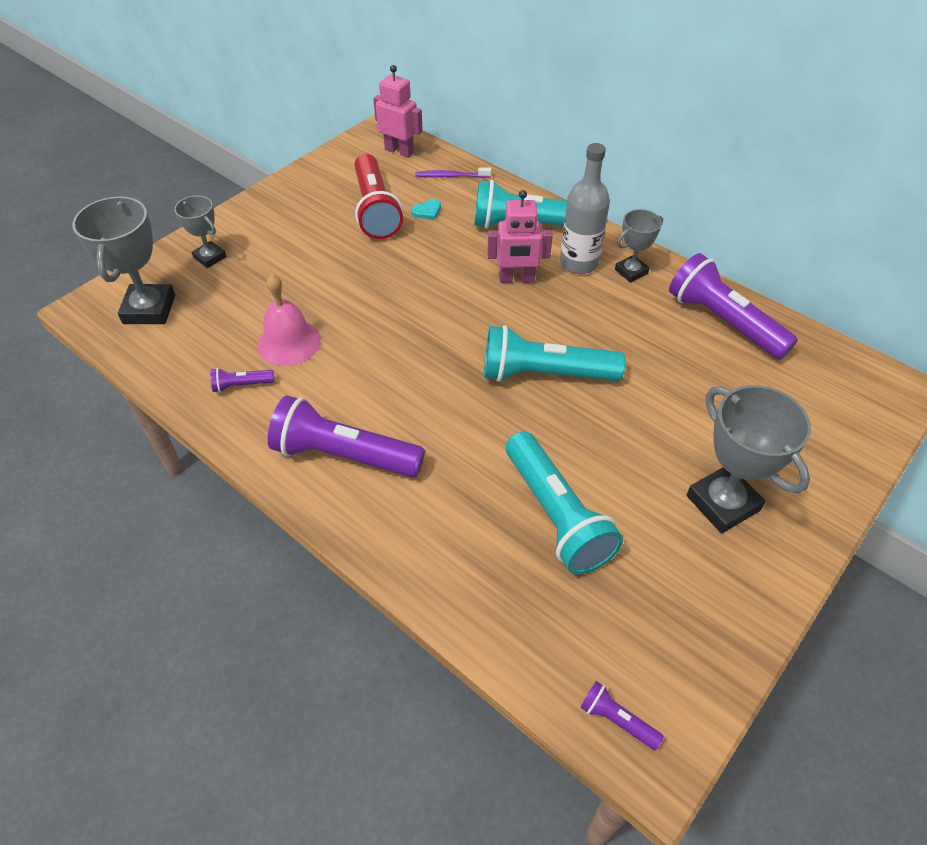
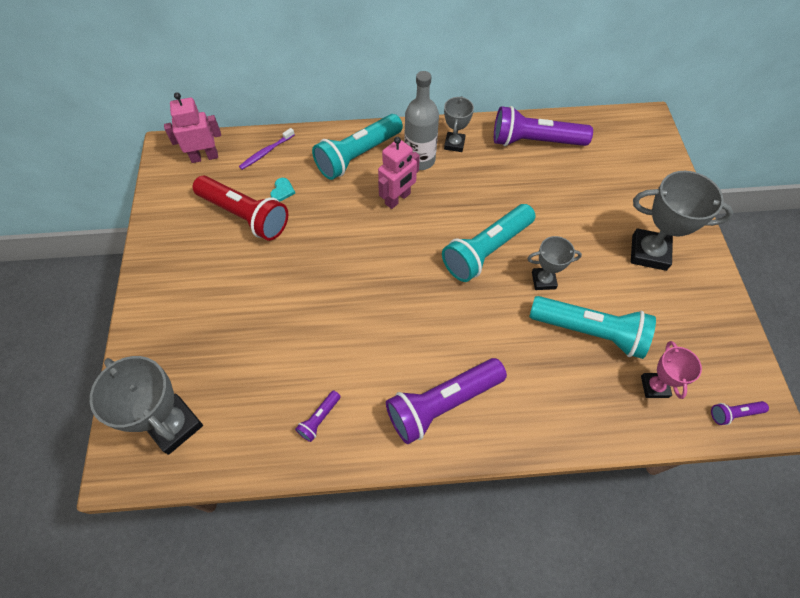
camera: 45 degrees left, 10 degrees up
(210, 257) = (167, 347): grey trophy -> grey trophy (543, 280)
(289, 342) = (311, 361): pink bell -> none
(559, 616) = (654, 386): none -> pink trophy

